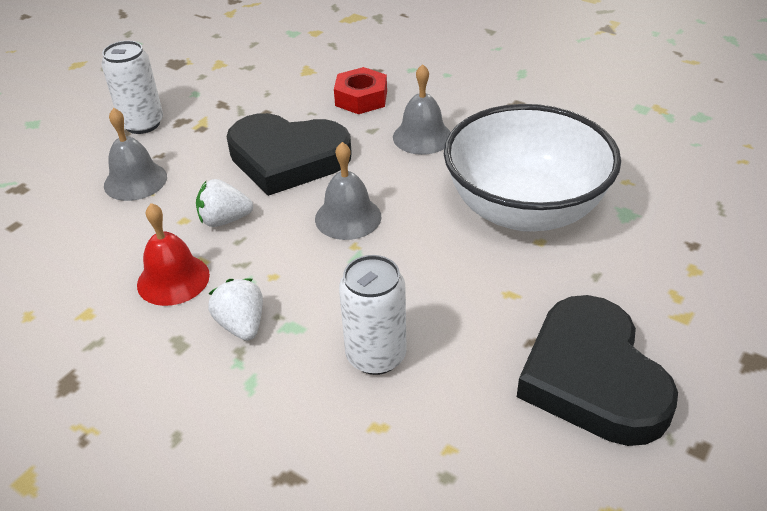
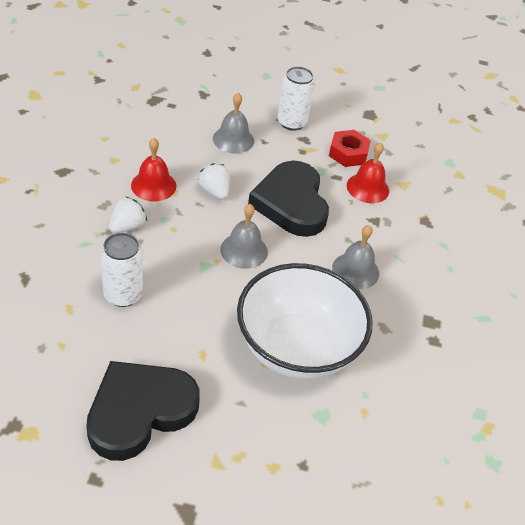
camera: 60 degrees right, 5 degrees up
(297, 95) = (367, 188): none -> red bell
(361, 98) = (385, 224): red nut -> red nut (348, 153)

